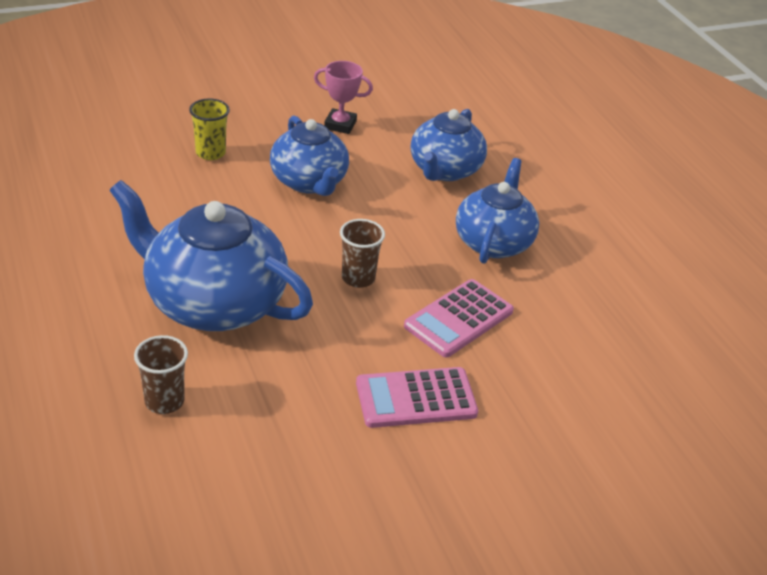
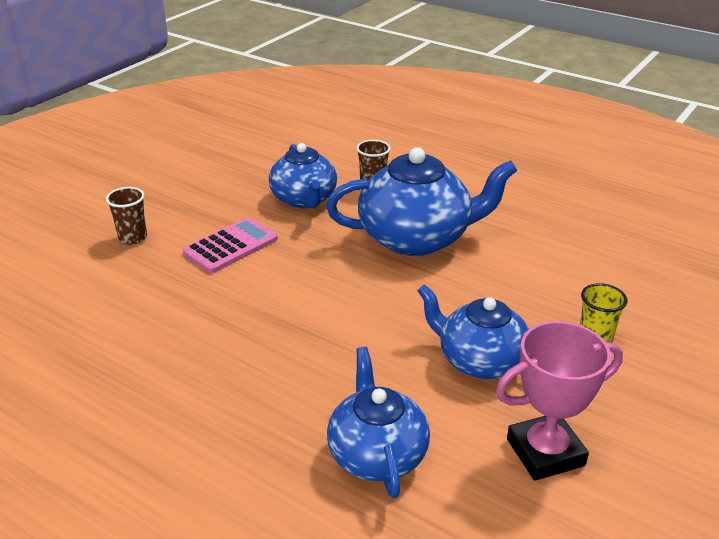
camera: 150 degrees right, 5 degrees down
(340, 125) = (545, 452): pink trophy -> pink trophy, size x1.60
(358, 278) = (343, 299): brown cup -> brown cup (133, 238)
(458, 319) = (240, 306): pink calculator -> none
(493, 242) = (259, 389): blue teapot -> blue teapot (304, 199)

